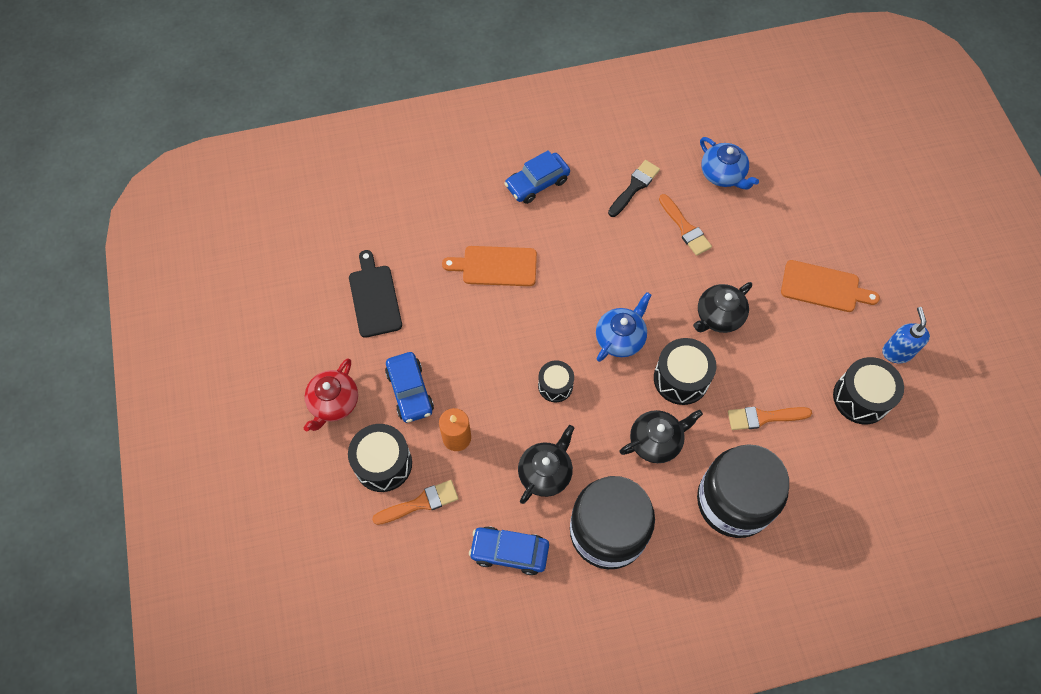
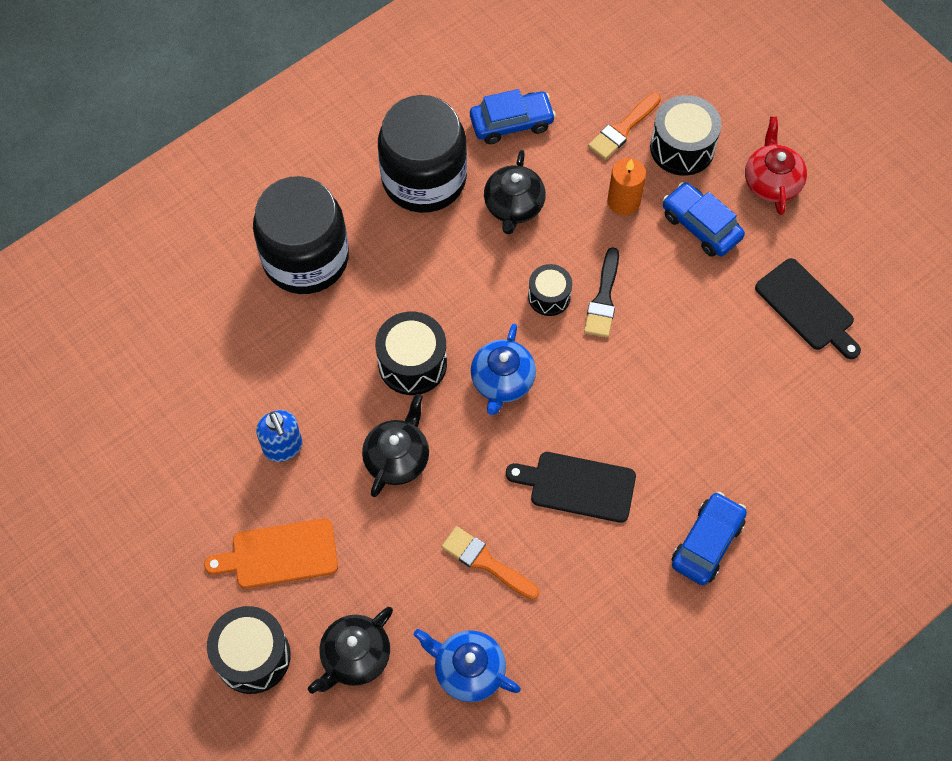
camera: 155 degrees right, 0 degrees up
(495, 266) = (693, 406): orange cutting board -> none
(602, 248) = (577, 486): none -> black cutting board
(634, 187) = (578, 595): black brush -> black brush (603, 298)
(656, 441) = (412, 284): black teapot -> black teapot (354, 657)
(764, 417) = (302, 359): orange brush -> none
(861, 398) = (196, 428): black drum -> black drum (253, 656)
(896, 352) = (166, 504): blue soap dispenser -> blue soap dispenser (283, 447)

